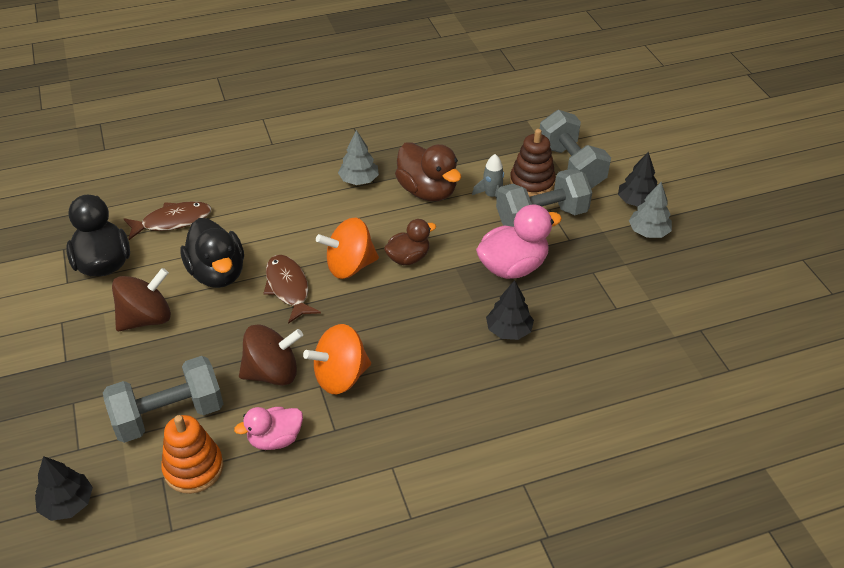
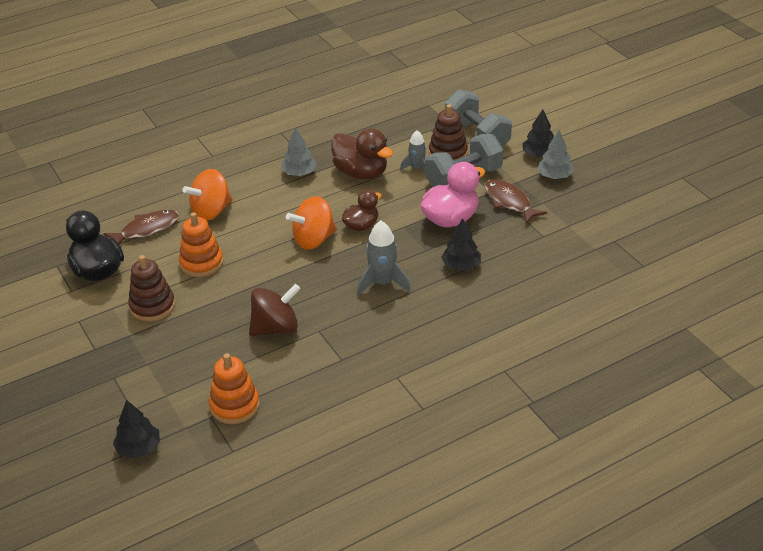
camera: 10 degrees left, 5 degrees down
(146, 318) = (152, 306): brown spinning top -> brown stacking toy
(169, 415) = (199, 372): grey dumbbell -> none
(217, 273) = (201, 263): black duck -> orange stacking toy
(275, 439) = (295, 374): pink duck -> none
(288, 288) = (267, 264): brown fish -> brown fish (509, 202)
(340, 376) = (333, 321): orange spinning top -> orange spinning top (211, 211)
(411, 336) = (382, 283): none -> grey rocket

